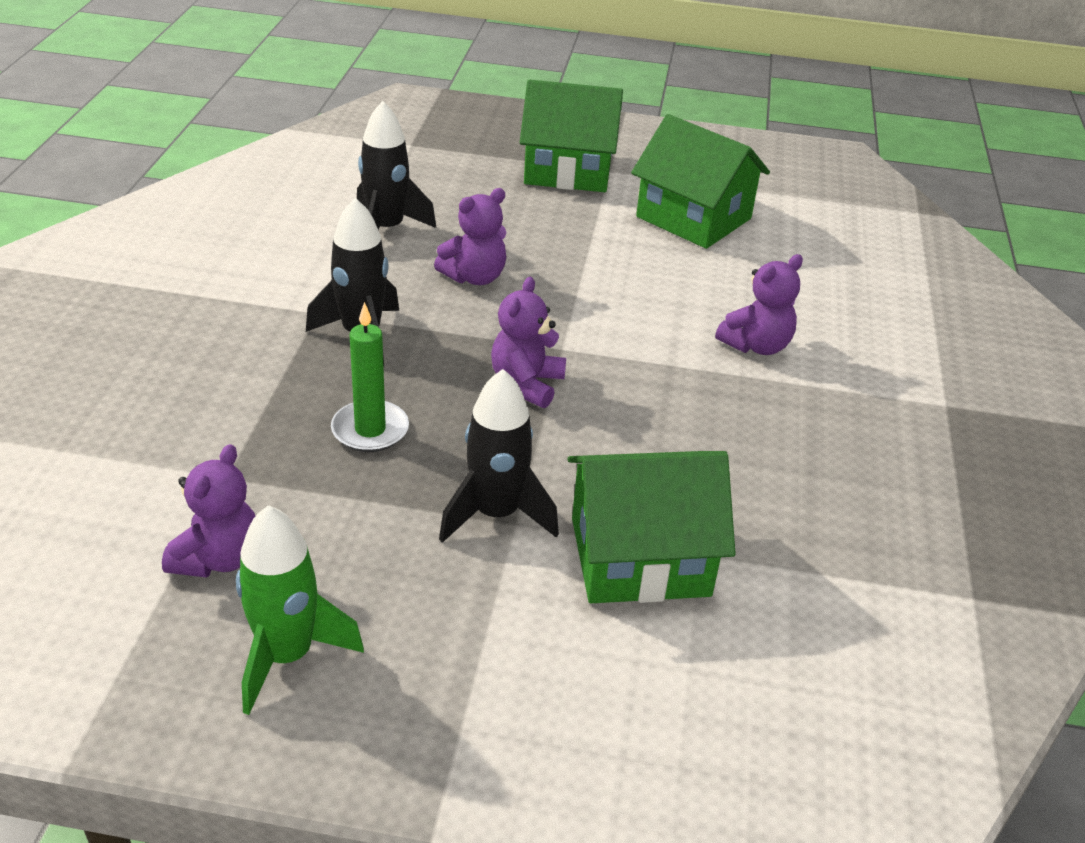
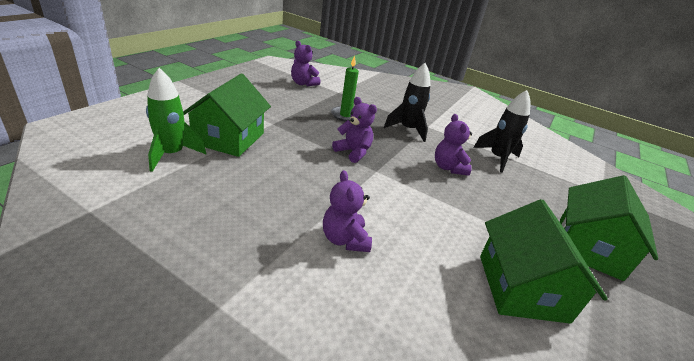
camera: 110 degrees right, 5 degrees down
(287, 656) = (257, 82): green rocket -> green rocket (172, 154)
(496, 514) = (280, 121): black rocket -> none
(693, 218) = (522, 287): green house -> green house turned 60 degrees counterclockwise

